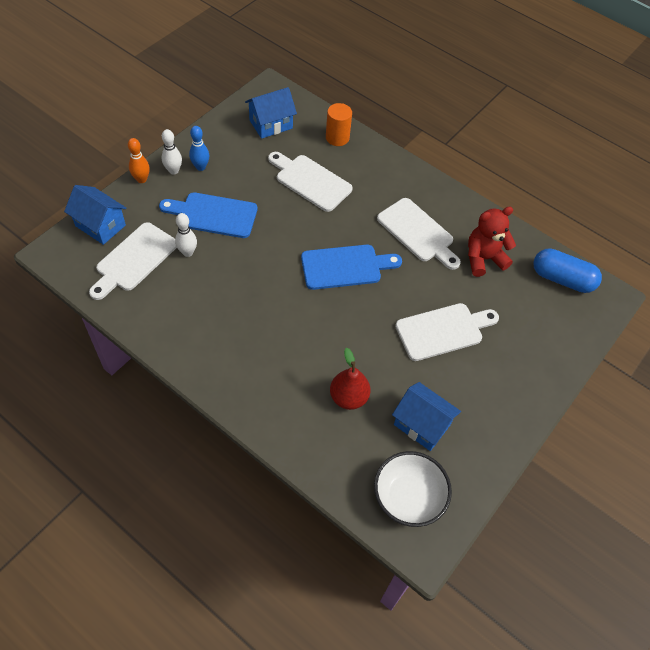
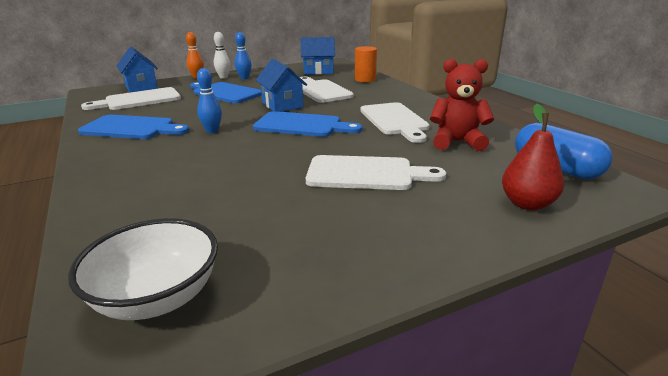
camera: 30 degrees right, 30 degrees down
(188, 252) = (181, 102): white bowling pin -> none
(193, 322) = (131, 128): none -> blue cutting board
(274, 303) = (212, 131): none -> blue bowling pin
(348, 397) = (202, 193): red pear -> red pear (527, 204)
(421, 425) = (261, 234): blue house -> blue house (282, 105)

